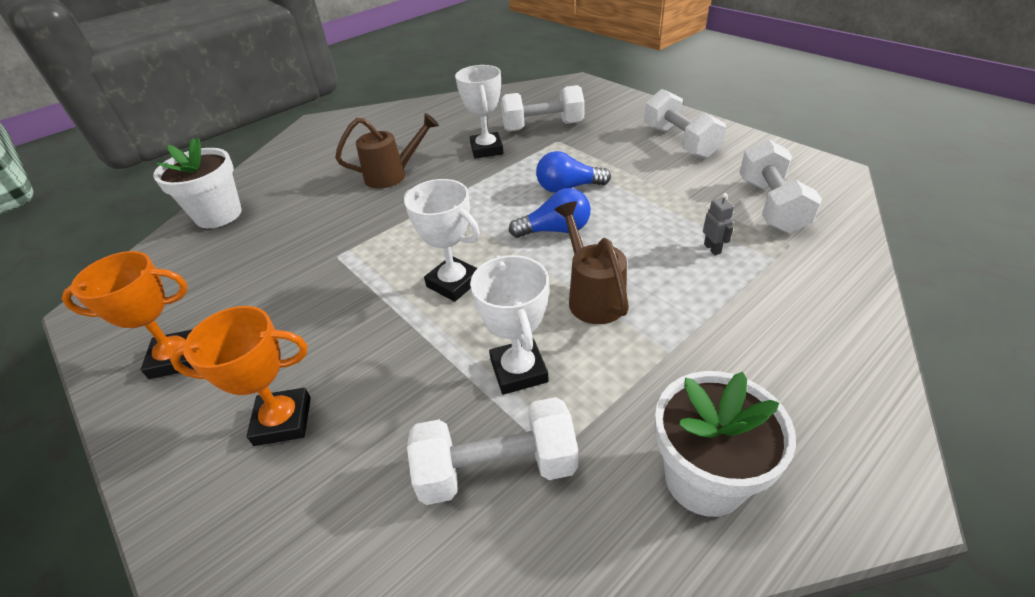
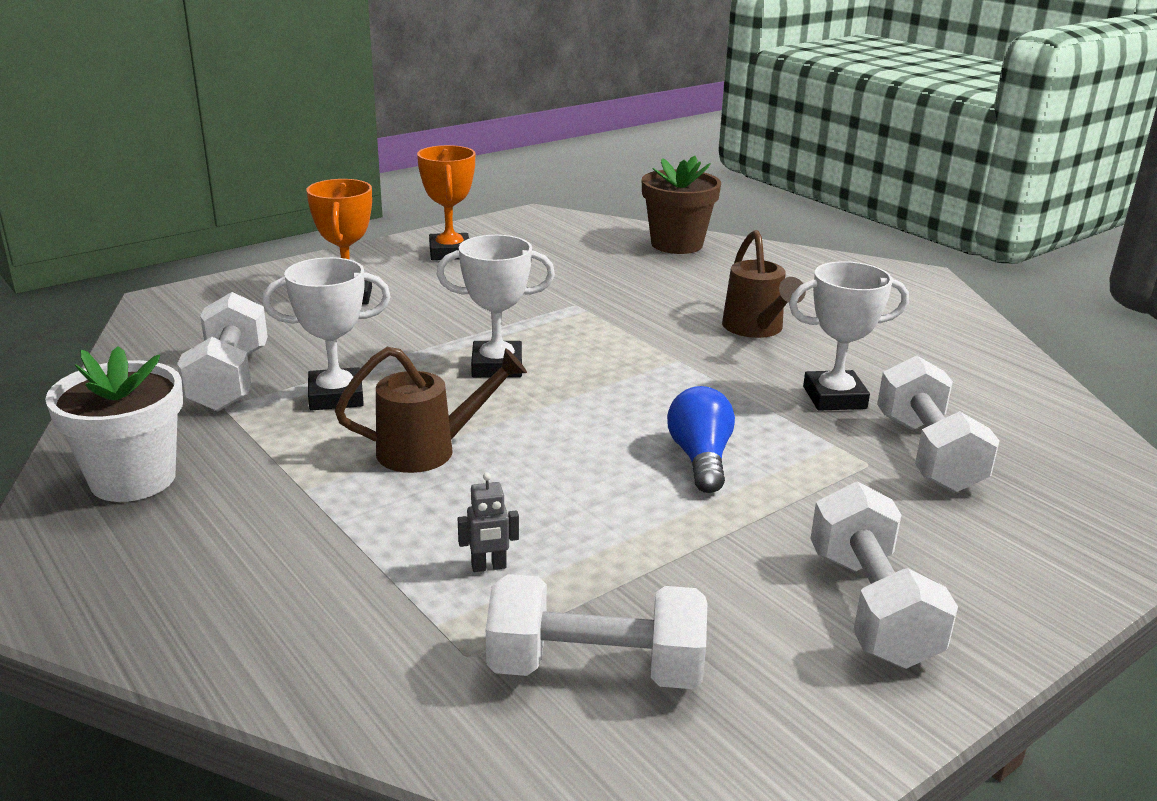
camera: 90 degrees right, 15 degrees down
(218, 215) = (677, 244): white flower pot -> brown flower pot
(453, 283) = (497, 366): white trophy -> white trophy turned 45 degrees clockwise
(555, 230) = (584, 438): blue light bulb -> none
(679, 142) = (871, 607): white dumbbell -> white dumbbell turned 75 degrees counterclockwise

